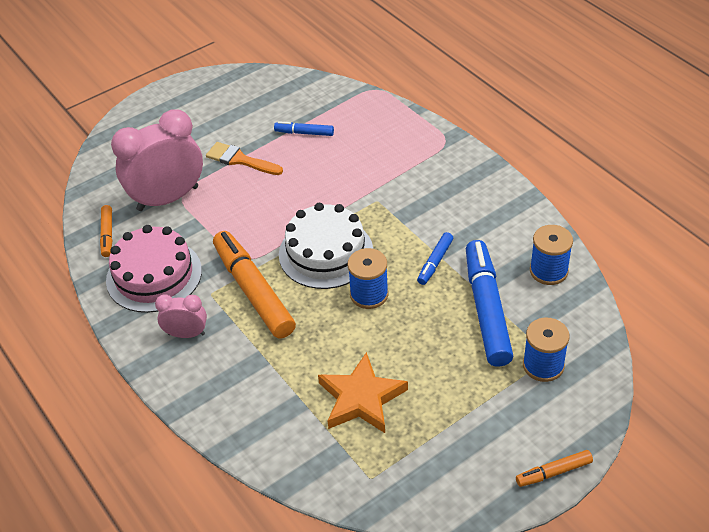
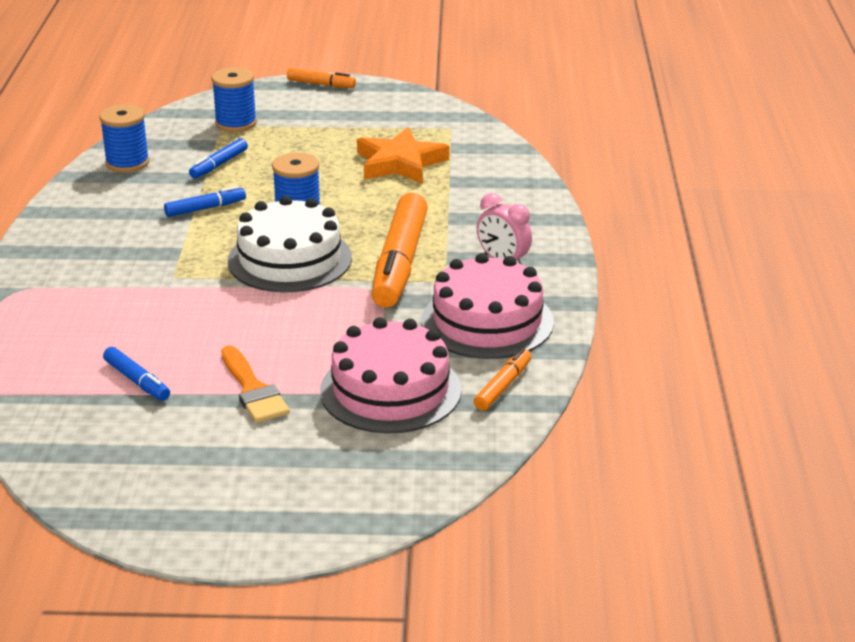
camera: 145 degrees left, 15 degrees down
(168, 198) = (390, 390): pink clock -> pink cake
(487, 309) = (219, 165): blue marker -> blue marker, size x0.48

